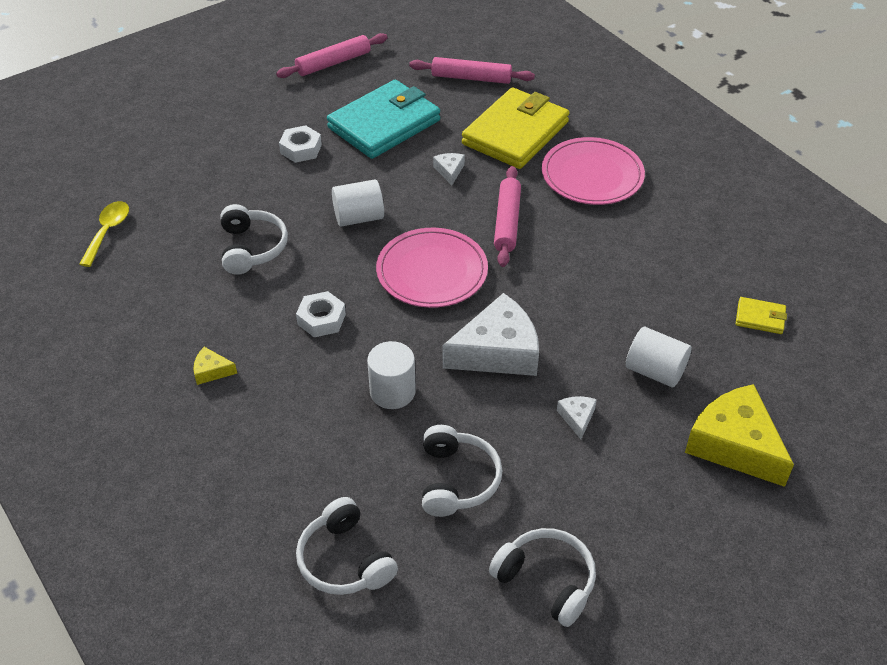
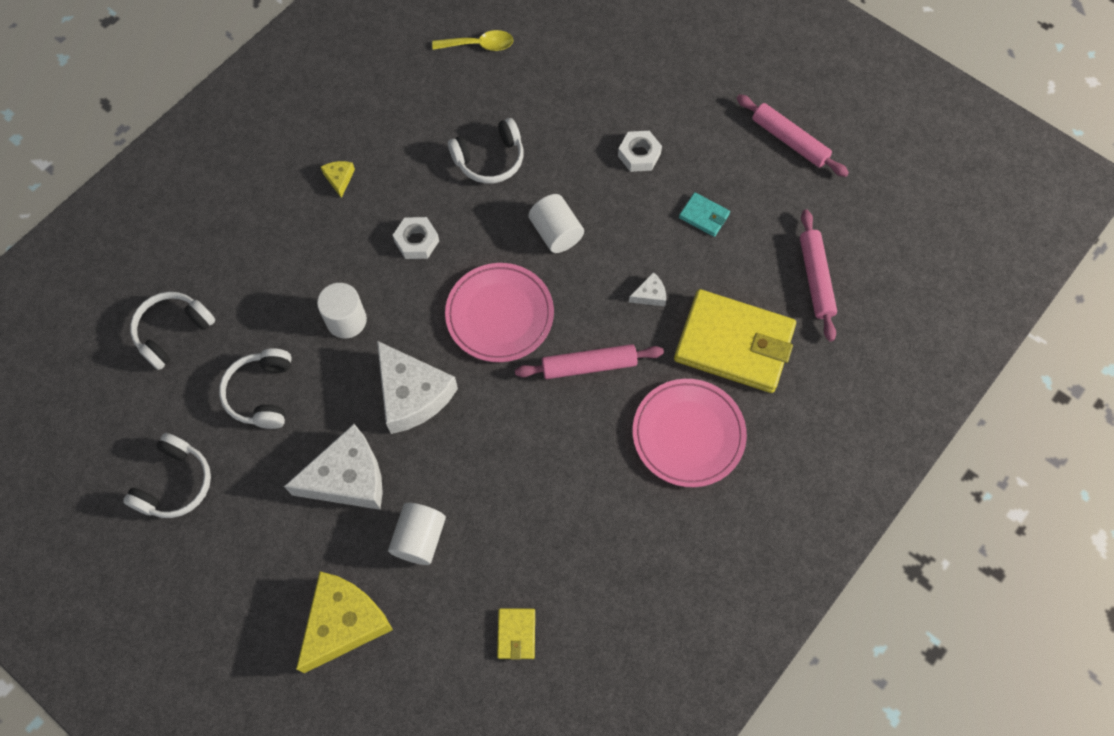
camera: 75 degrees right, 20 degrees up
(384, 124) = (704, 216): turquoise wallet -> turquoise wallet, size x0.42
(456, 480) = (262, 393): white headphones -> white headphones turned 105 degrees clockwise
(577, 418) = (348, 477): white cheese -> white cheese, size x2.31

